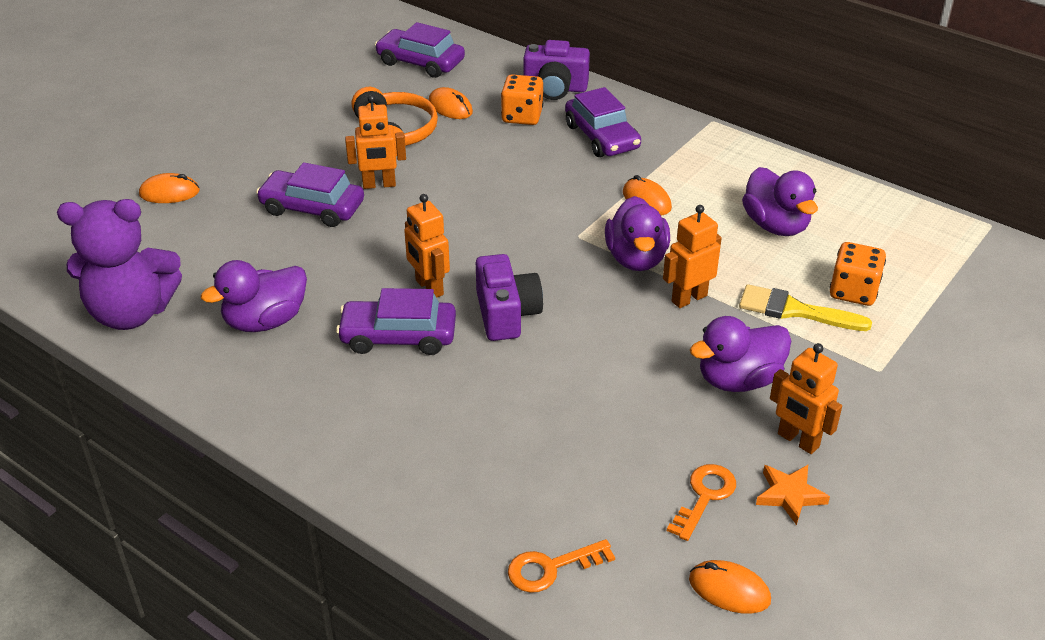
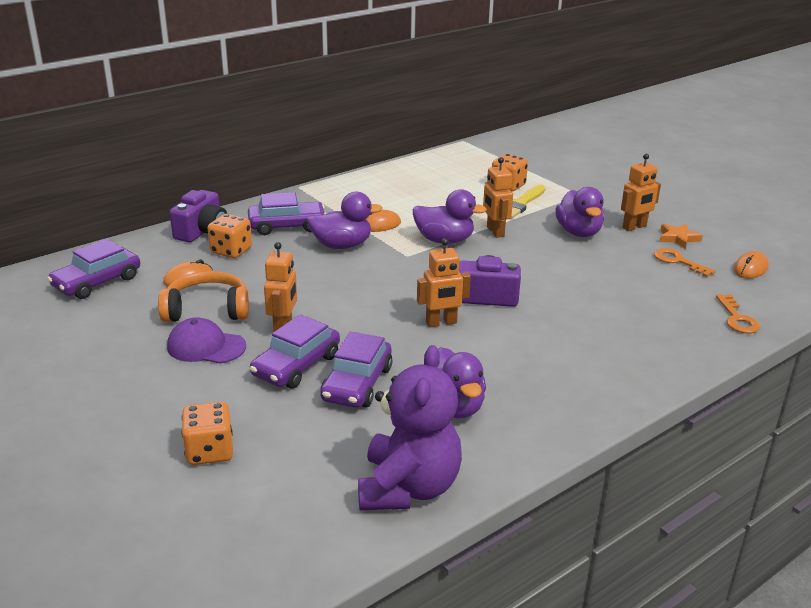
camera: 75 degrees left, 10 degrees down
(169, 193) = (209, 451): orange mouse -> orange dice
(329, 149) = (206, 346): none -> purple cap
(398, 336) = (497, 344): purple car -> purple car (357, 384)
(776, 225) = (432, 192): purple duck -> purple duck (342, 245)

